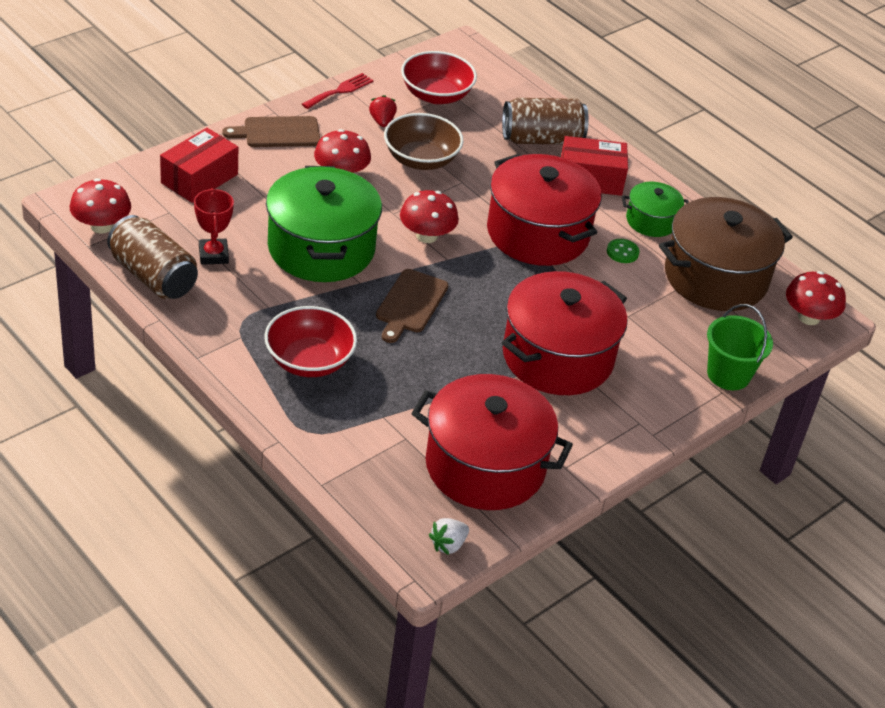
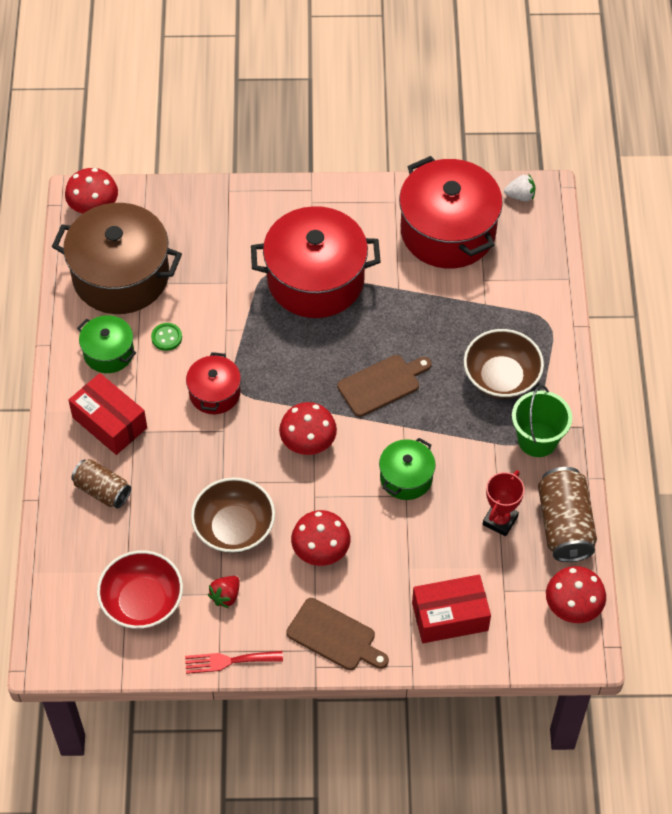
camera: 135 degrees left, 15 degrees up
(309, 361) = (501, 377): red bowl -> brown bowl
(321, 248) = (406, 477): green pot -> green pot, size x0.51
(537, 233) = (214, 393): red pot -> red pot, size x0.51
(542, 139) = (102, 490): brown can -> brown can, size x0.65
(728, 374) = (208, 199): green bucket -> green bucket (537, 440)

